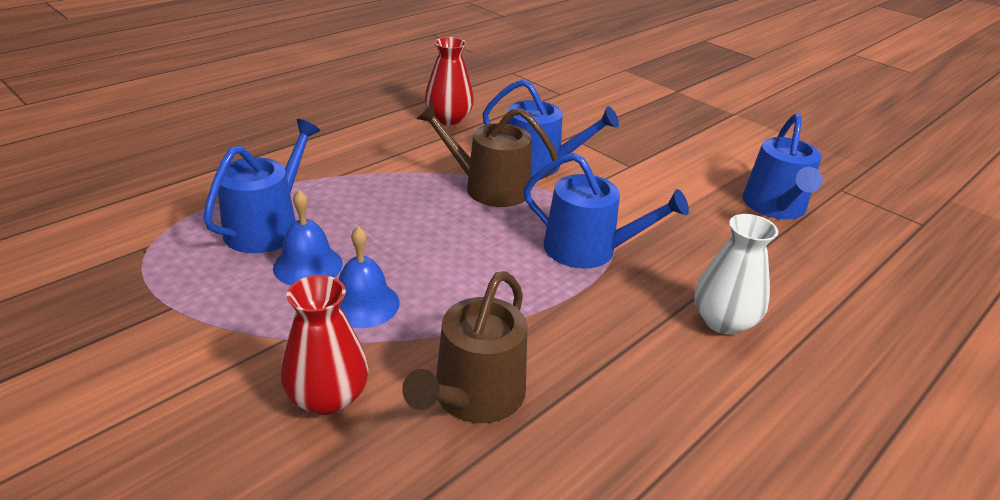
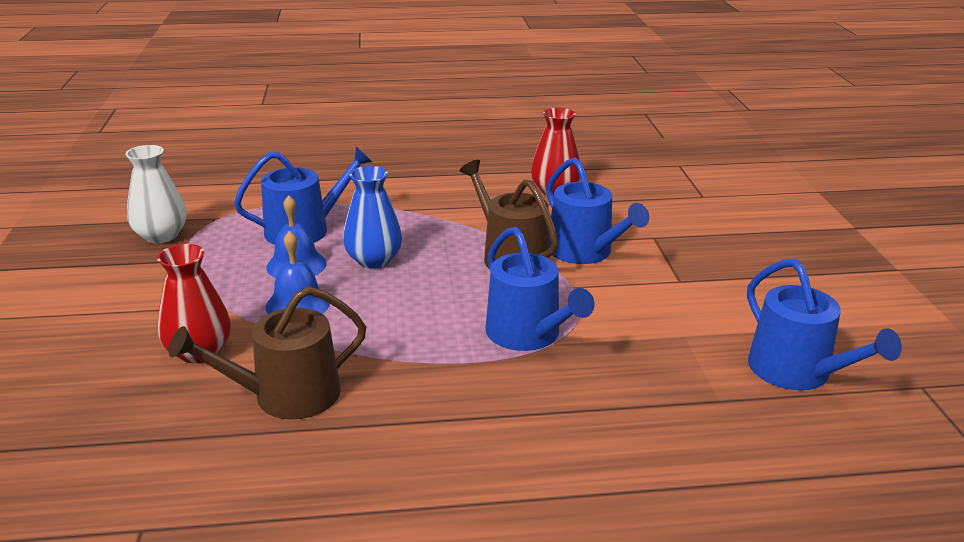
camera: 40 degrees right, 5 degrees down
(378, 233) = (374, 260): none -> blue vase
(723, 321) = (570, 440): white vase -> white vase (161, 236)
(775, 207) = (797, 372): blue watering can -> blue watering can turned 75 degrees counterclockwise

